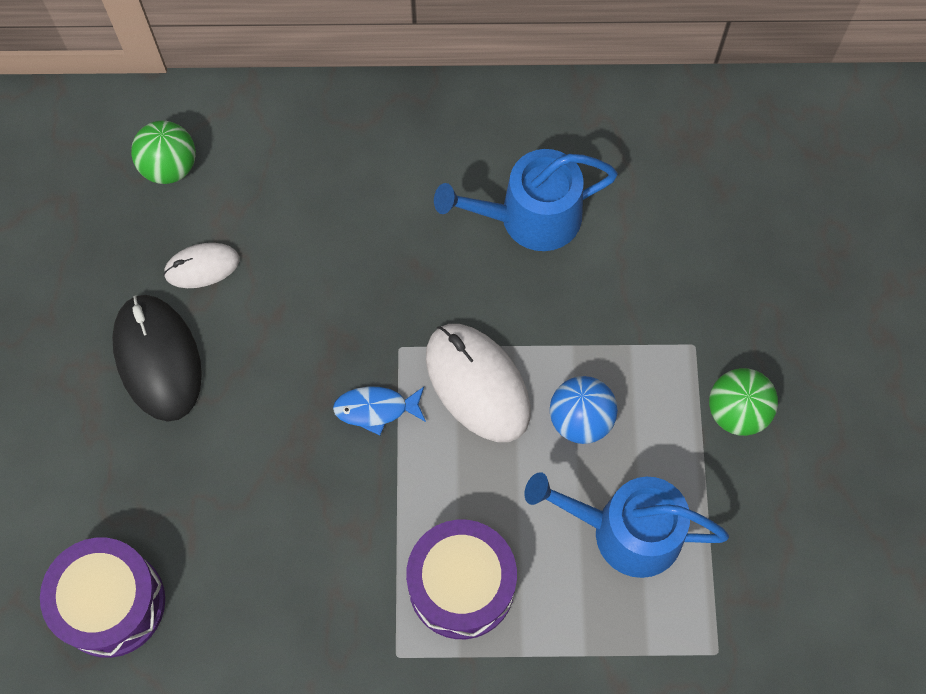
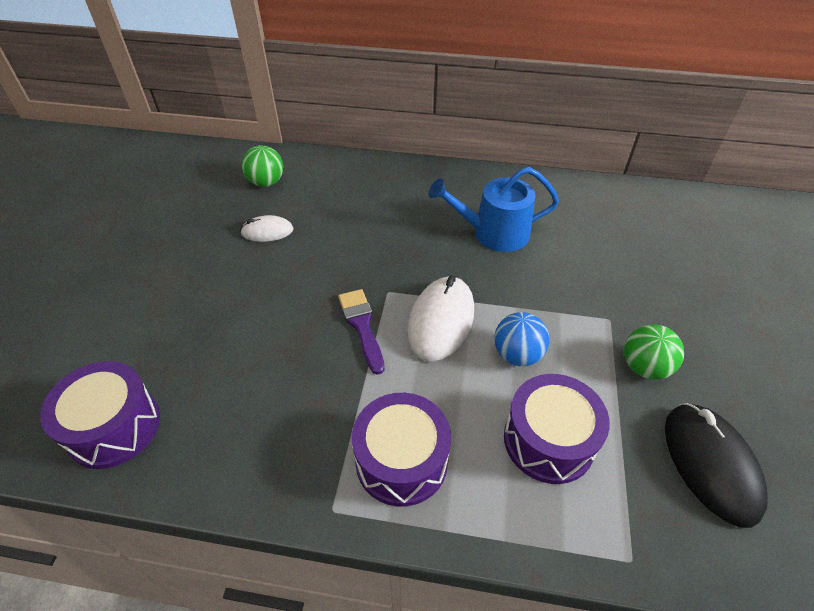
camera: 10 degrees right, 20 degrees down
(158, 359) = (218, 276): black mouse -> black mouse (710, 464)
(376, 409) = (362, 326): blue fish -> purple brush
(477, 384) = (441, 321): white mouse -> white mouse turned 45 degrees clockwise
(626, 531) = (549, 440): blue watering can -> purple drum

